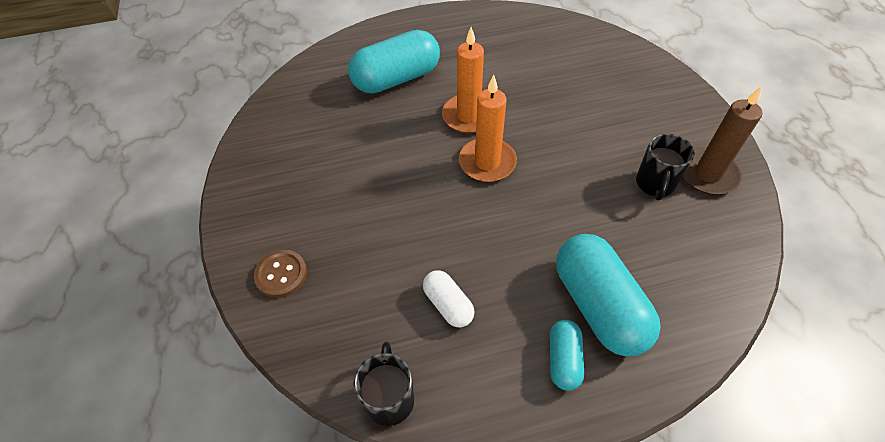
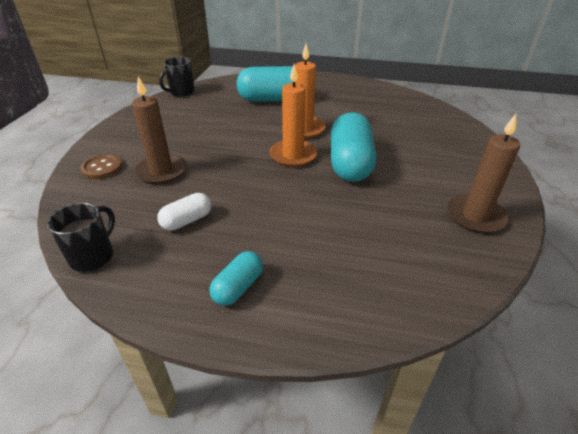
camera: 25 degrees right, 15 degrees down
(359, 248) = (161, 171): none -> brown candle
(448, 304) = (187, 221): white capsule -> white capsule turned 60 degrees clockwise
(598, 305) = (300, 264): turquoise capsule -> turquoise capsule (350, 163)
(655, 184) = (419, 207): black mug -> black mug (181, 92)

